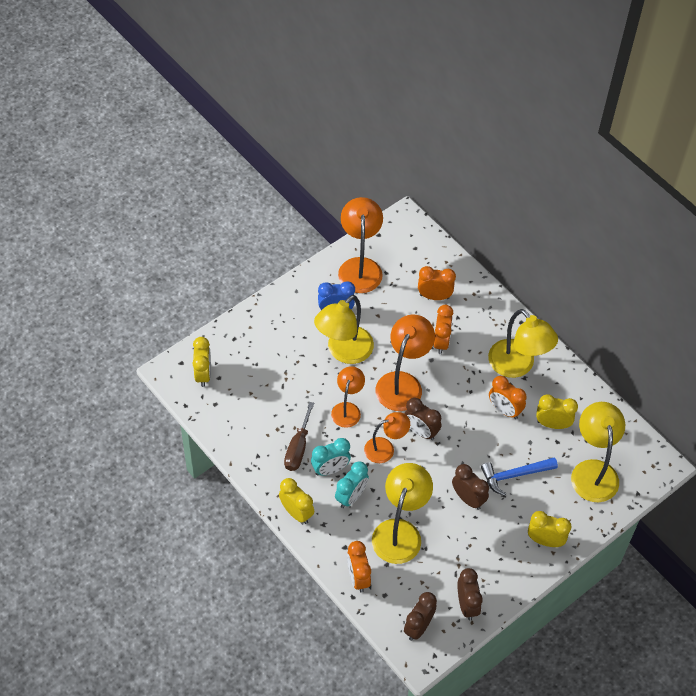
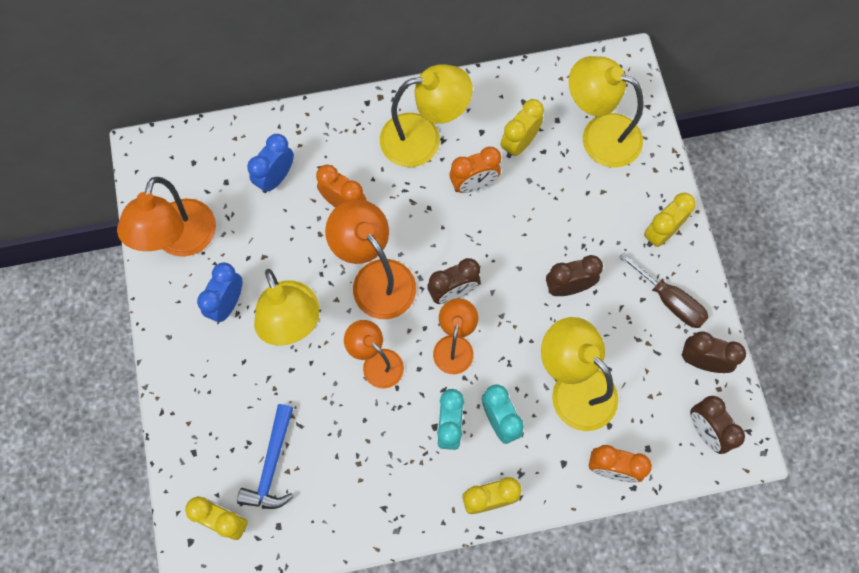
camera: 60 degrees left, 15 degrees up
(298, 448) = (399, 451): brown screwdriver -> brown screwdriver (670, 301)
(360, 267) = (181, 241): orange lamp -> orange lamp turned 105 degrees counterclockwise
(434, 296) = (276, 177): orange clock -> blue clock
(514, 475) = (563, 220): blue hammer -> blue hammer (272, 465)

